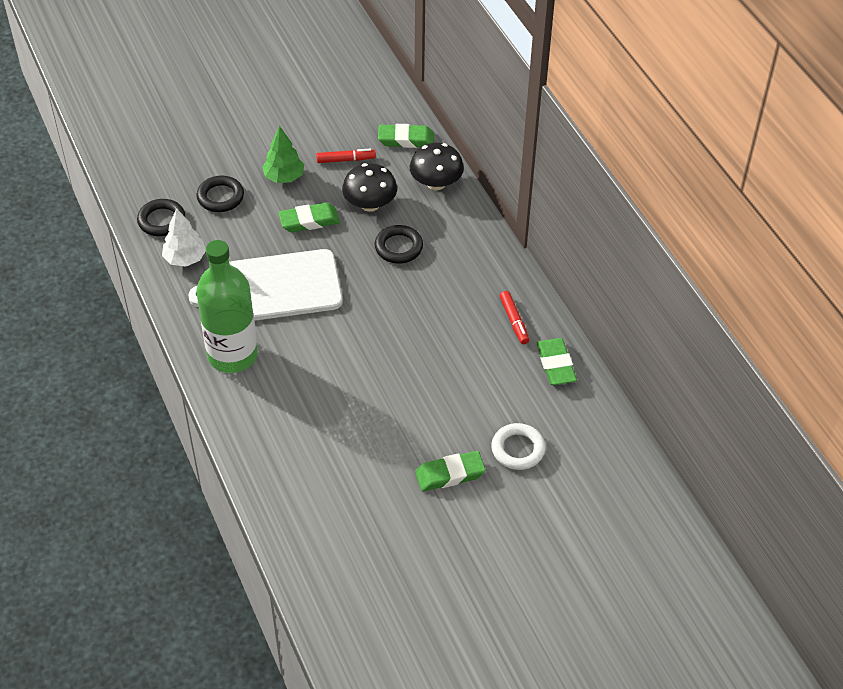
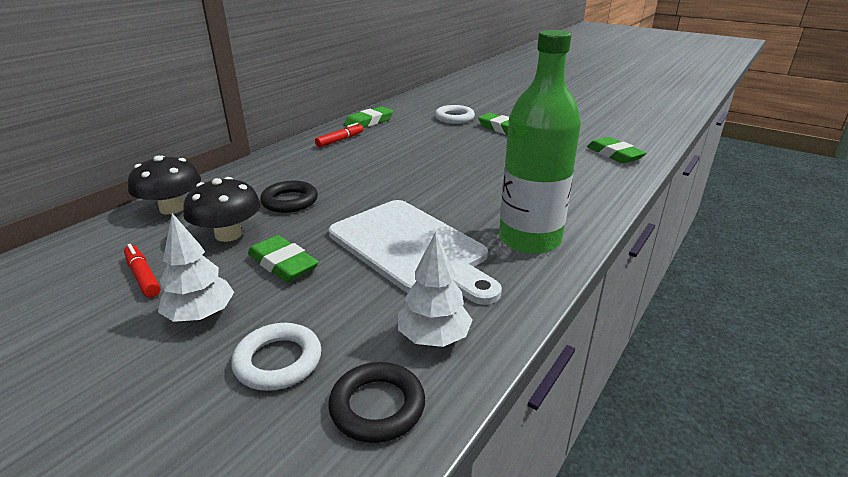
camera: 120 degrees left, 20 degrees down
(220, 197) = (278, 361): black ring -> white ring
(284, 177) = (201, 315): green tree -> white tree
(406, 139) = (87, 246): green eraser -> green eraser (614, 154)

